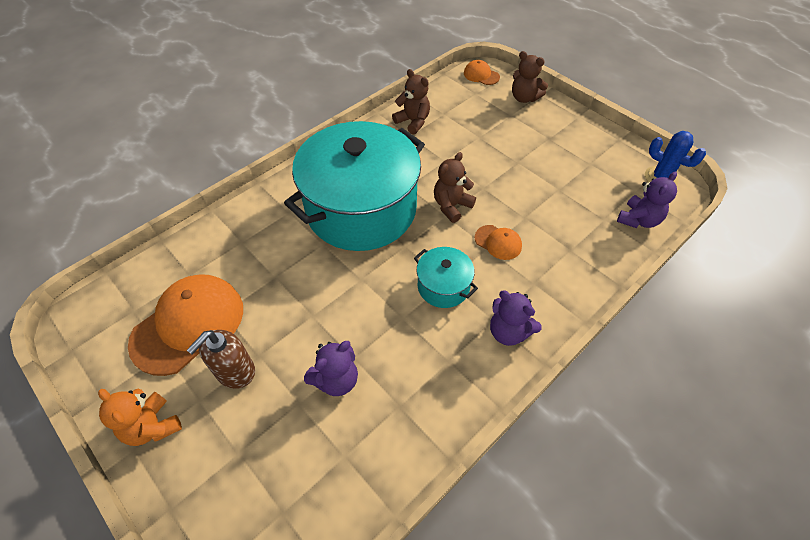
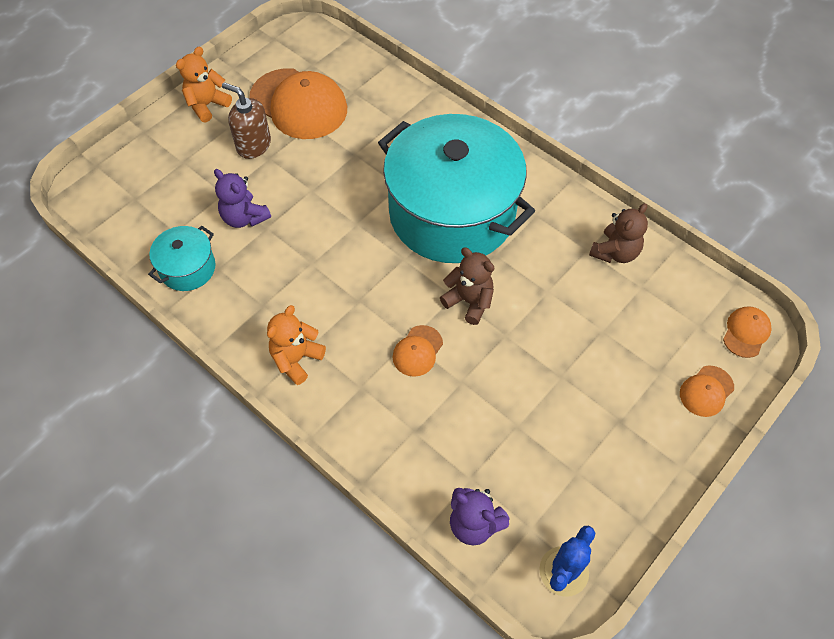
camera: 85 degrees right, 5 degrees up
(443, 286) = (351, 297): turquoise pot -> turquoise pot (187, 268)
(508, 332) = (296, 359): purple teddy bear -> orange teddy bear
(524, 98) = (706, 391): brown teddy bear -> orange cap

